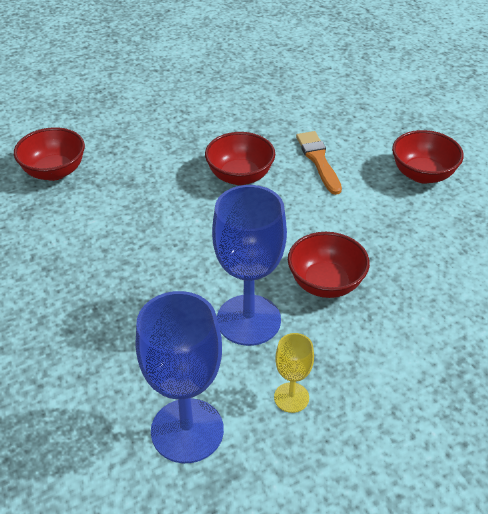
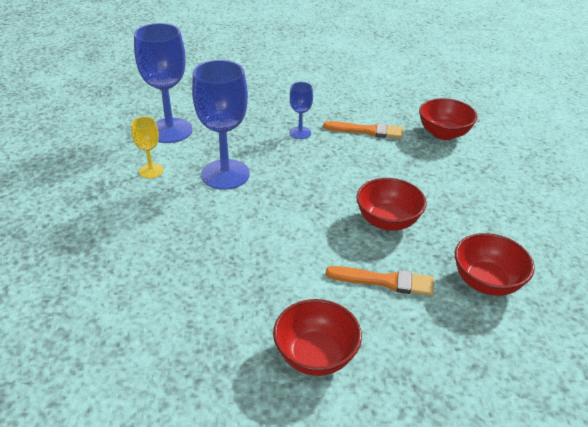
camera: 115 degrees right, 5 degrees down
(79, 230) = (367, 131): none -> orange brush
(115, 287) = (300, 133): none -> blue goblet
(325, 283) = (226, 221): red bowl -> red bowl (486, 282)

